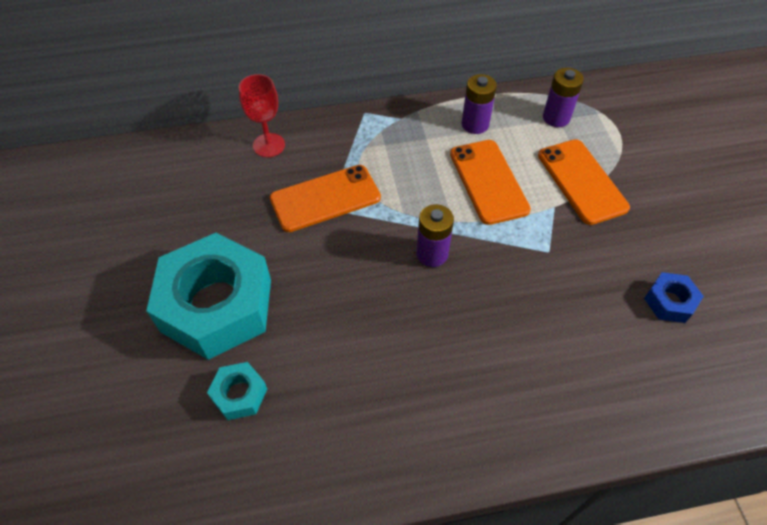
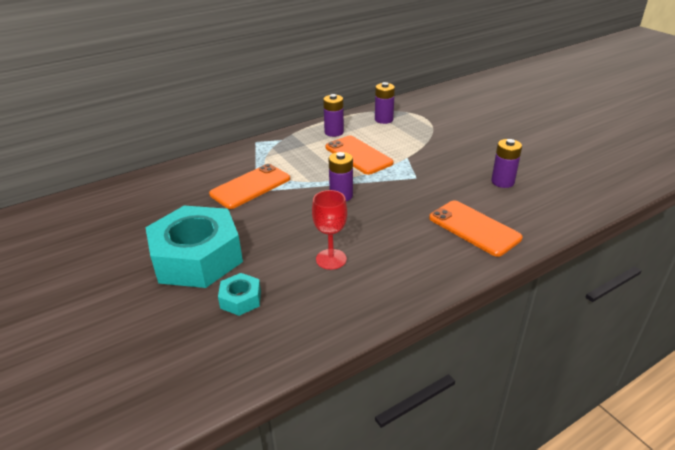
camera: 20 degrees left, 20 degrees down
(269, 145) = (194, 170): red goblet -> red goblet (331, 259)
(581, 181) = (417, 143): orange phone -> orange phone (474, 228)
(669, 302) = (502, 182): blue nut -> purple battery

